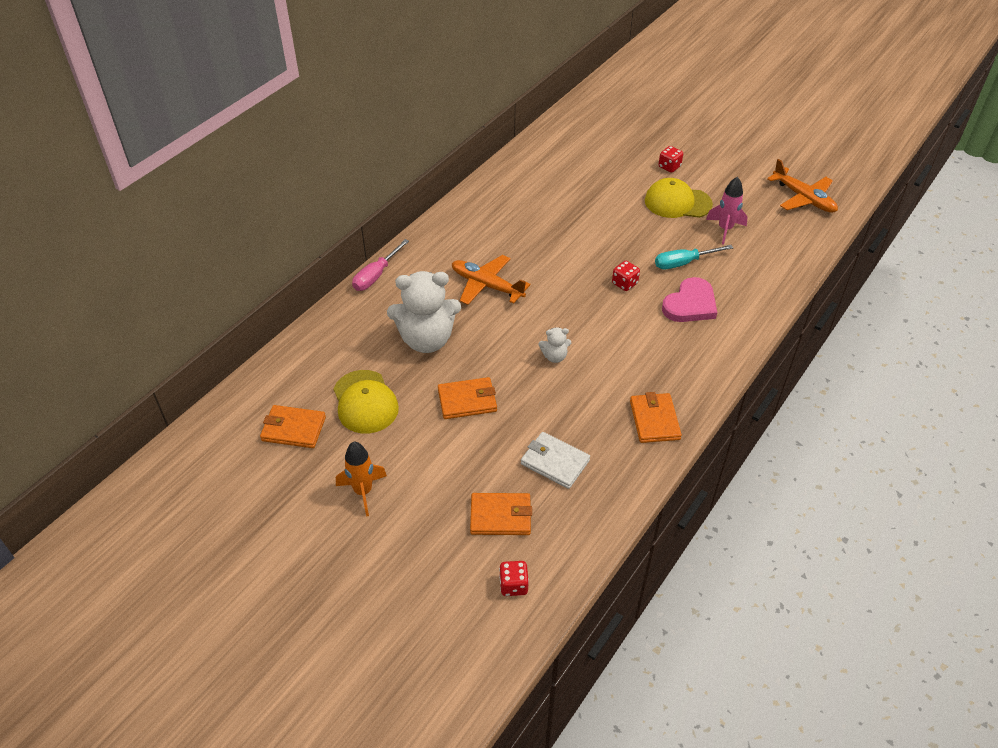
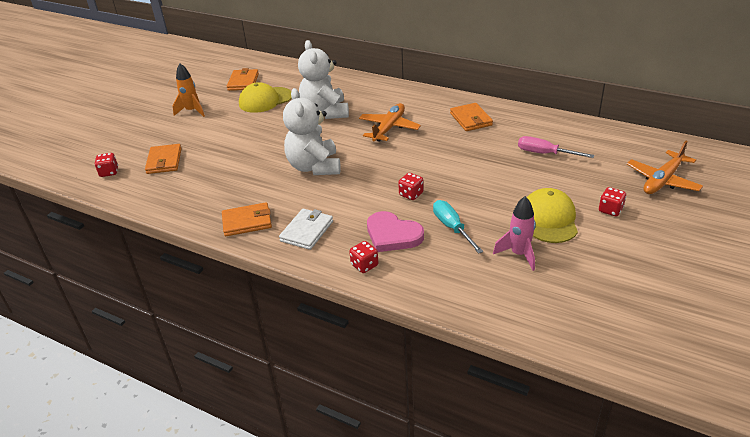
camera: 85 degrees right, 10 degrees down
(376, 275) = (387, 84): pink screwdriver -> pink screwdriver (545, 153)
(467, 400) = (267, 136): orange wallet -> orange wallet (471, 119)
(554, 356) = (314, 167): white teddy bear -> white teddy bear, size x2.25
(554, 462) = (208, 178): white wallet -> white wallet (307, 231)
(735, 328) = (364, 265): none -> red dice
(803, 198) = (613, 320): orange plane -> orange plane (662, 180)

